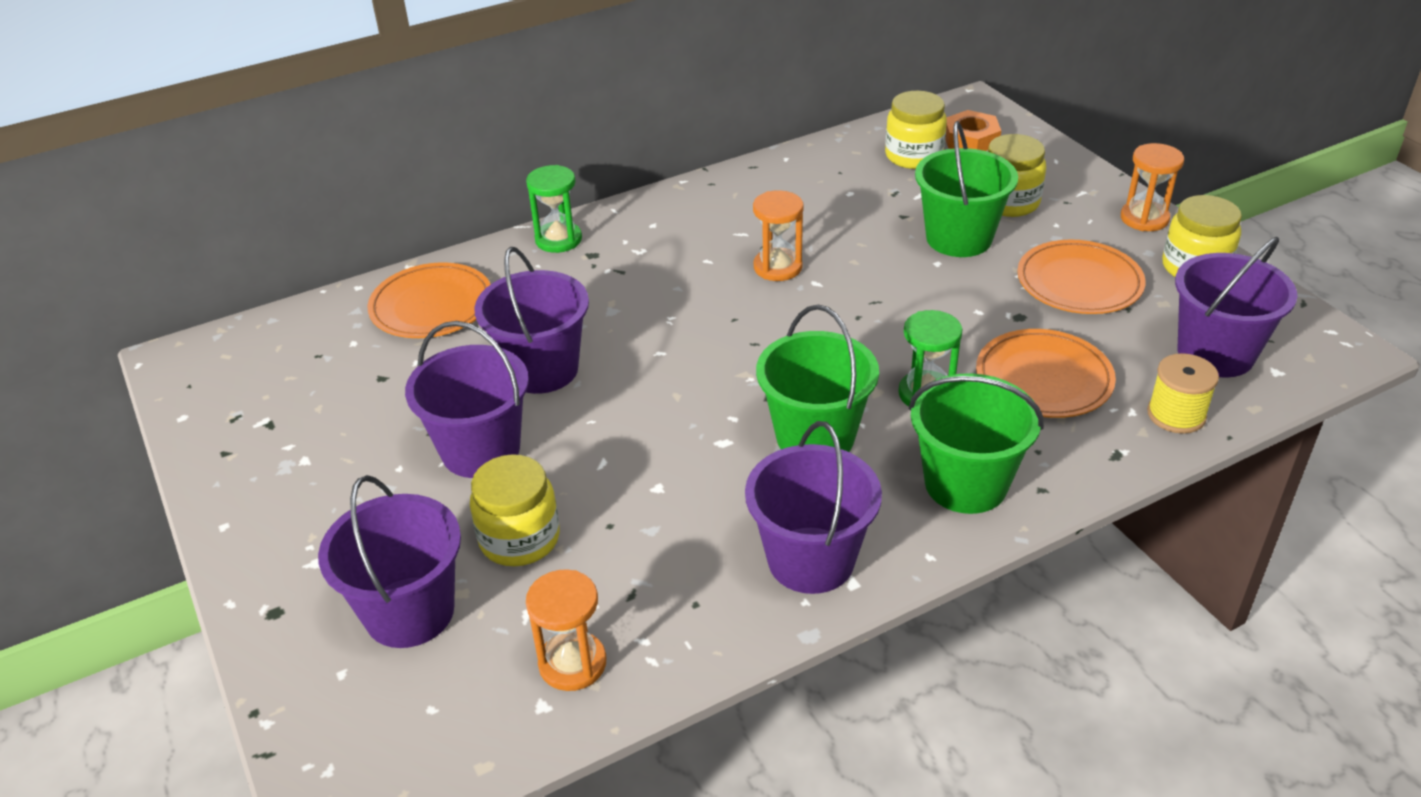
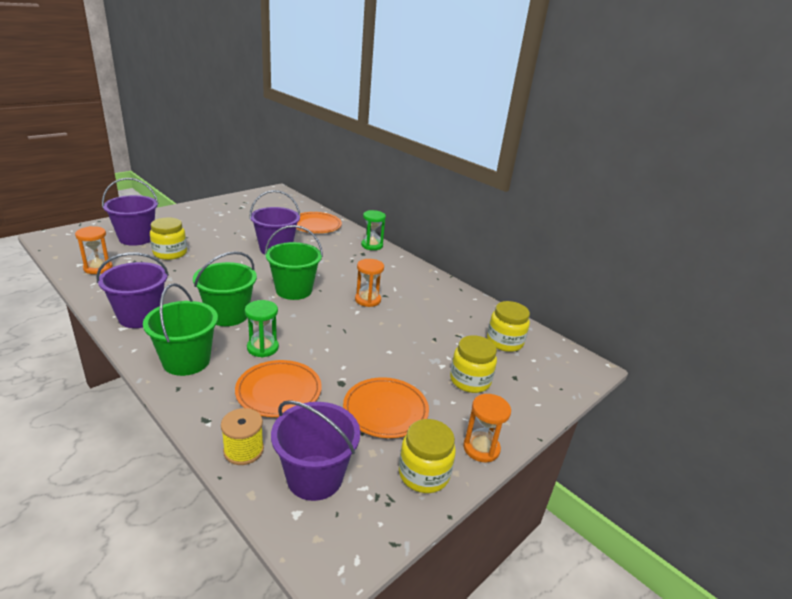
camera: 70 degrees right, 10 degrees down
(481, 450) = (224, 242): purple bucket -> none
(959, 238) = (418, 359): green bucket -> green bucket (294, 290)
(971, 139) = (541, 365): orange nut -> none

